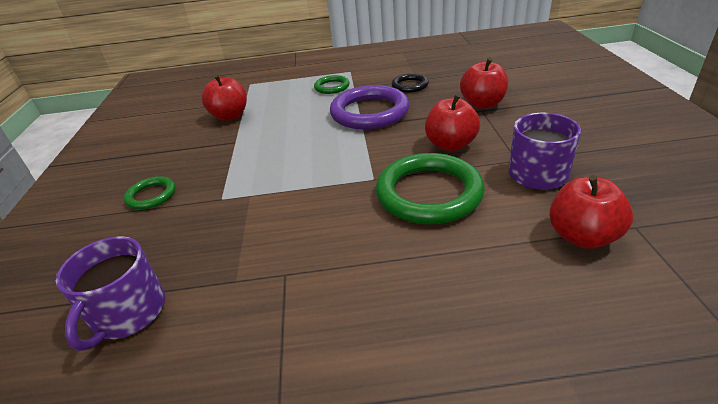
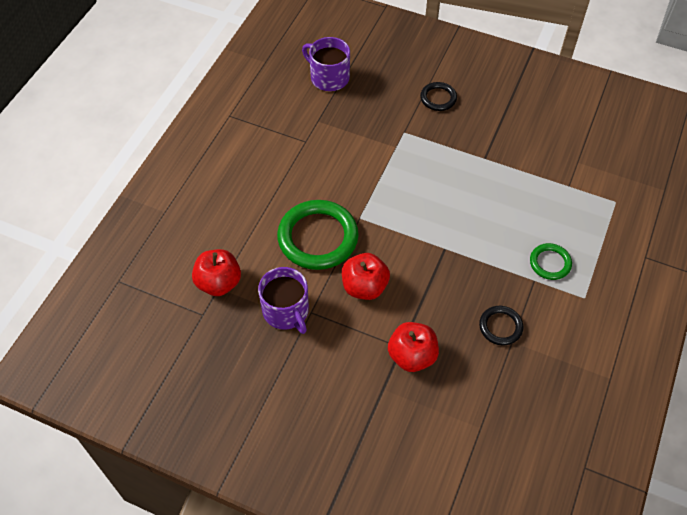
camera: 115 degrees right, 20 degrees up
(151, 195) = (438, 98): green ring -> black ring
(230, 116) = (541, 167): red apple -> none
(369, 112) = (466, 265): purple ring -> none

